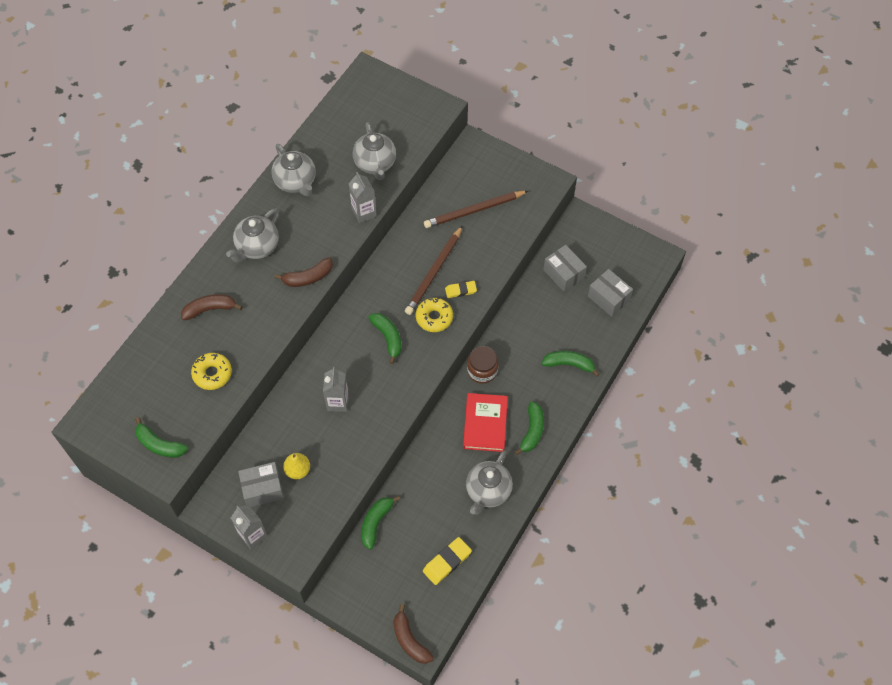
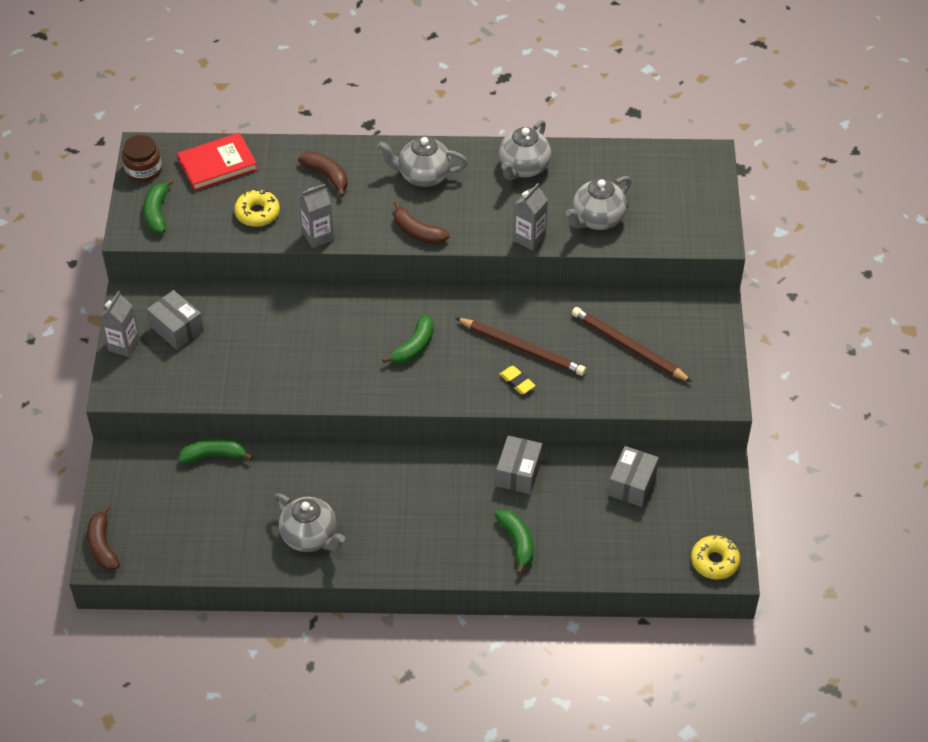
camera: 60 degrees right, 10 degrees down
(298, 470) = (214, 346): yellow pear -> none
(338, 402) = (310, 341): grey carton -> grey carton (318, 236)
(410, 640) = (102, 545): brown banana -> brown banana turned 45 degrees counterclockwise
(434, 272) = (522, 348): brown pencil -> brown pencil turned 150 degrees counterclockwise
(434, 317) = (466, 374): yellow donut -> yellow donut (714, 561)
(447, 562) = (207, 538): yellow eraser -> none
(482, 370) = (452, 464): brown jar -> brown jar (143, 170)
(485, 424) = (389, 497): red book -> red book (217, 164)
(488, 491) = (310, 537): grey teapot -> grey teapot turned 135 degrees counterclockwise
(532, 431) = (409, 545): green banana -> none
(608, 298) = (632, 543): grey box -> grey box (518, 473)

